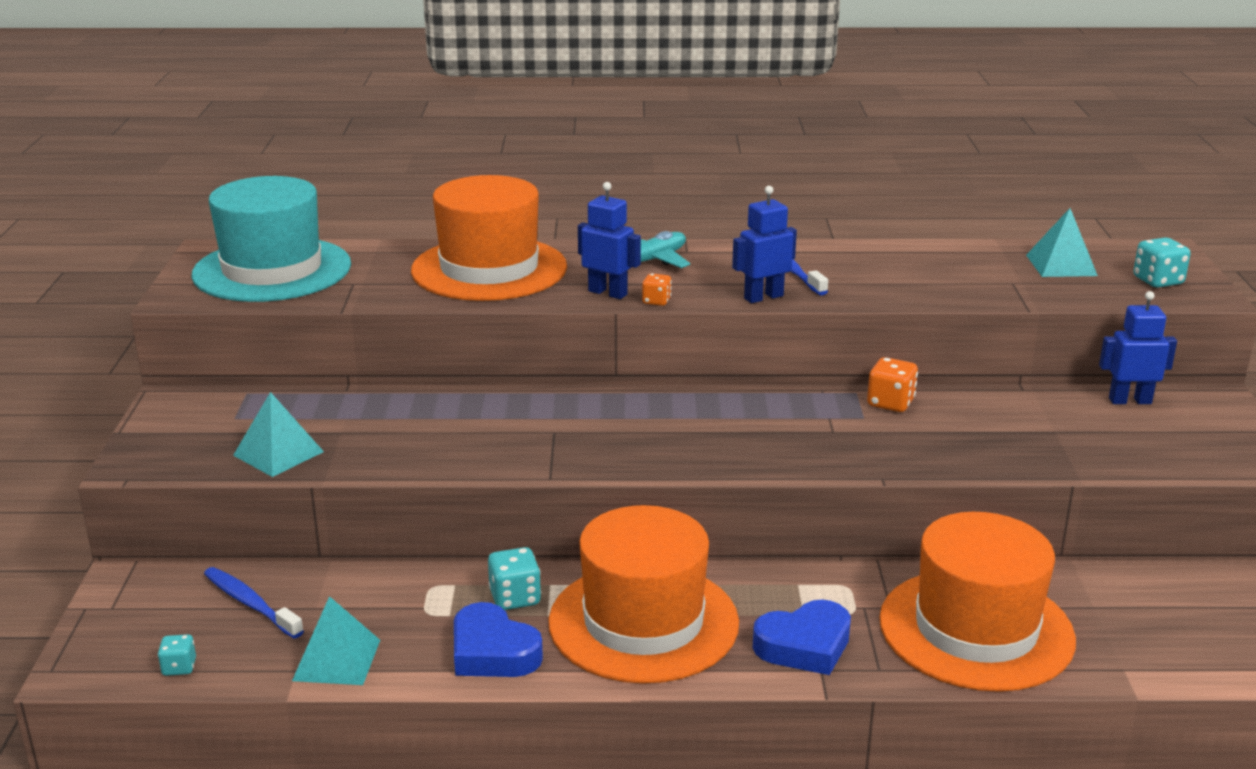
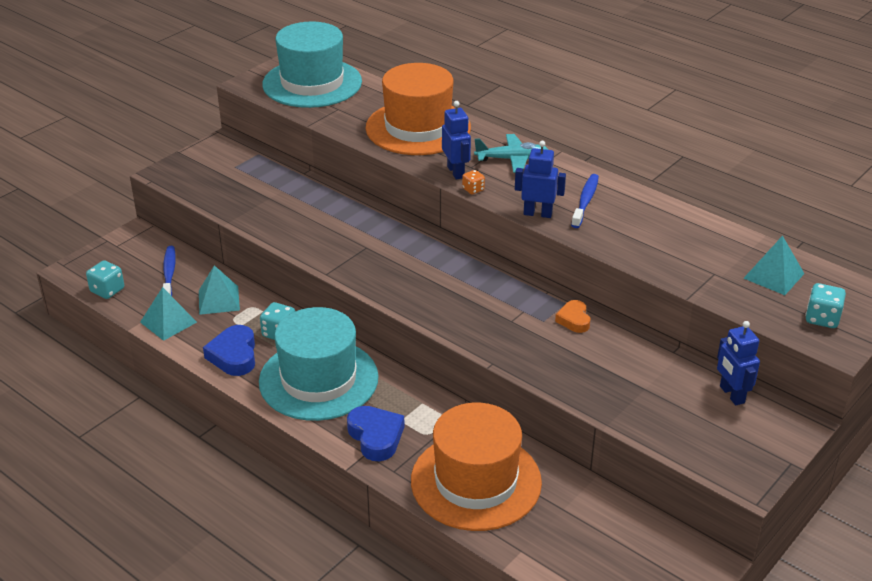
camera: 40 degrees right, 10 degrees up
(179, 667) = (107, 290): turquoise dice -> turquoise dice, size x1.59
(278, 453) = (227, 197): turquoise pyramid -> turquoise pyramid (218, 300)
(643, 622) = (318, 379): orange hat -> turquoise hat
(804, 645) = (376, 437): blue heart -> blue heart turned 135 degrees counterclockwise
(890, 403) = (574, 320): orange dice -> orange heart
(1129, 401) = (731, 394): blue robot -> blue robot turned 150 degrees counterclockwise

